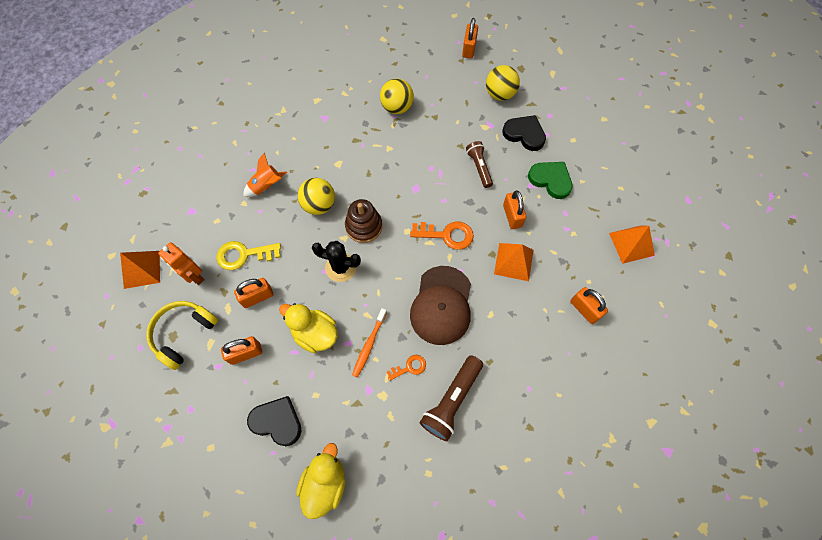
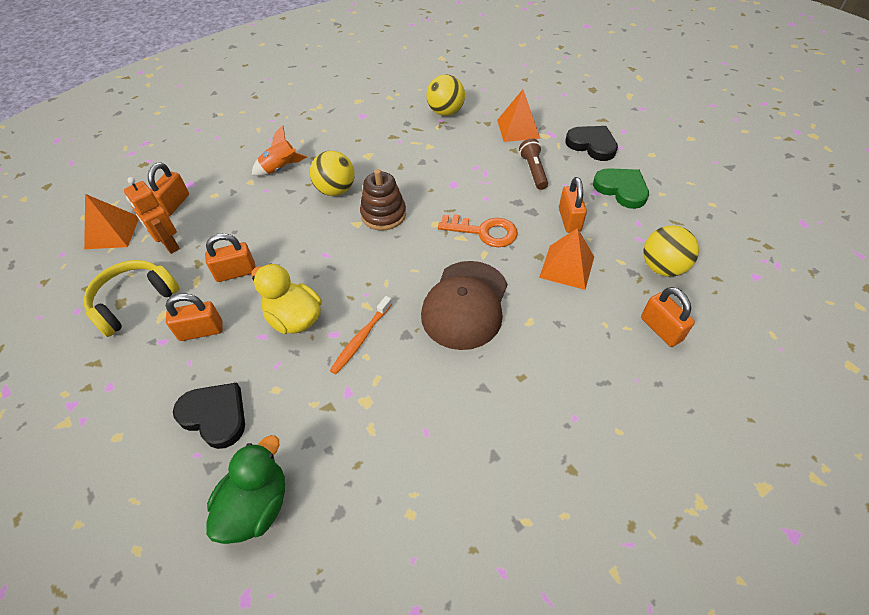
camera: 10 degrees right, 15 degrees down
(244, 255) = (234, 229): yellow key -> none
(325, 483) = (256, 506): yellow duck -> green duck
(341, 267) = (345, 252): black cactus -> none
(409, 367) = (409, 371): orange key -> none
(451, 401) = (461, 419): brown flashlight -> none
(469, 49) = (535, 70): orange padlock -> orange padlock (174, 204)
(500, 94) = (566, 109): yellow ball -> yellow ball (662, 267)
(631, 244) = (727, 262): orange pyramid -> orange pyramid (518, 129)

